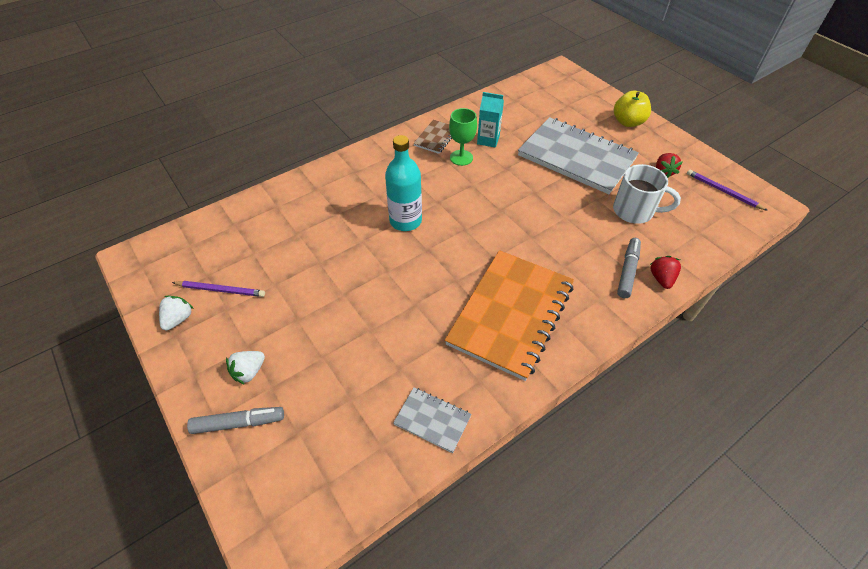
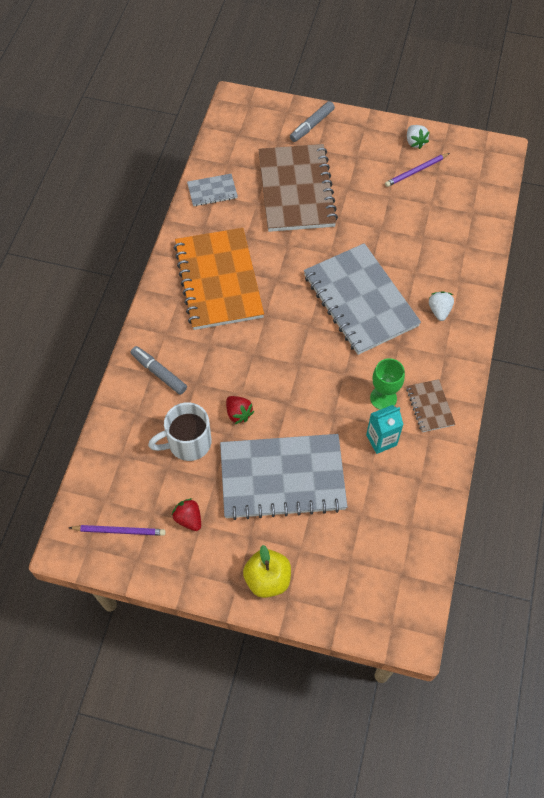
camera: 140 degrees right, 10 degrees up
(249, 372) = (338, 147): white strawberry -> white strawberry (439, 310)
(345, 353) = (296, 190): none -> brown notebook
(405, 221) = (360, 300): turquoise bottle -> grey notebook
(627, 271) = (159, 373): grey marker -> grey marker turned 150 degrees clockwise
(661, 278) = (130, 383): red strawberry -> red strawberry (238, 413)

